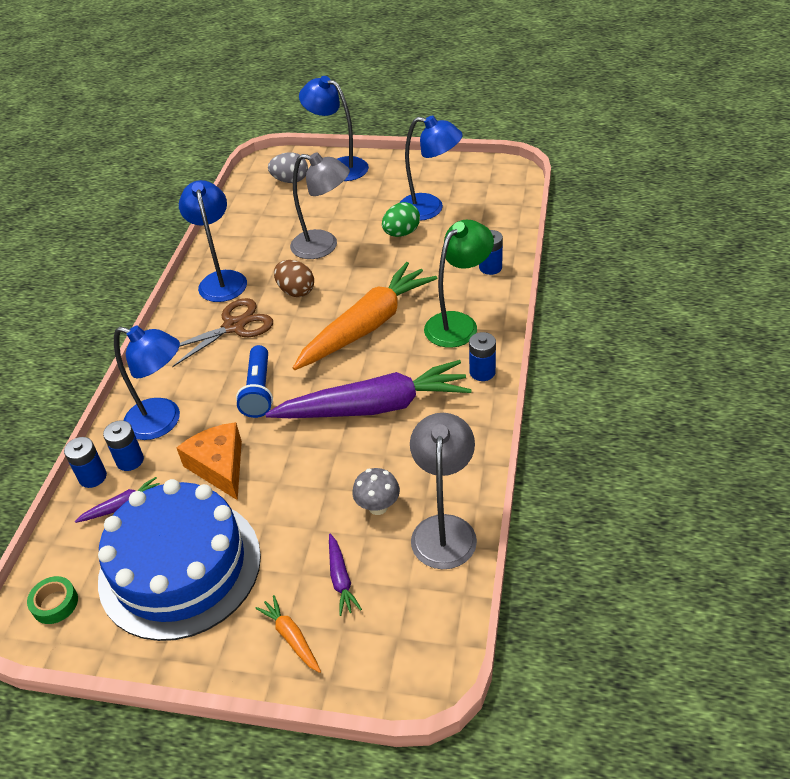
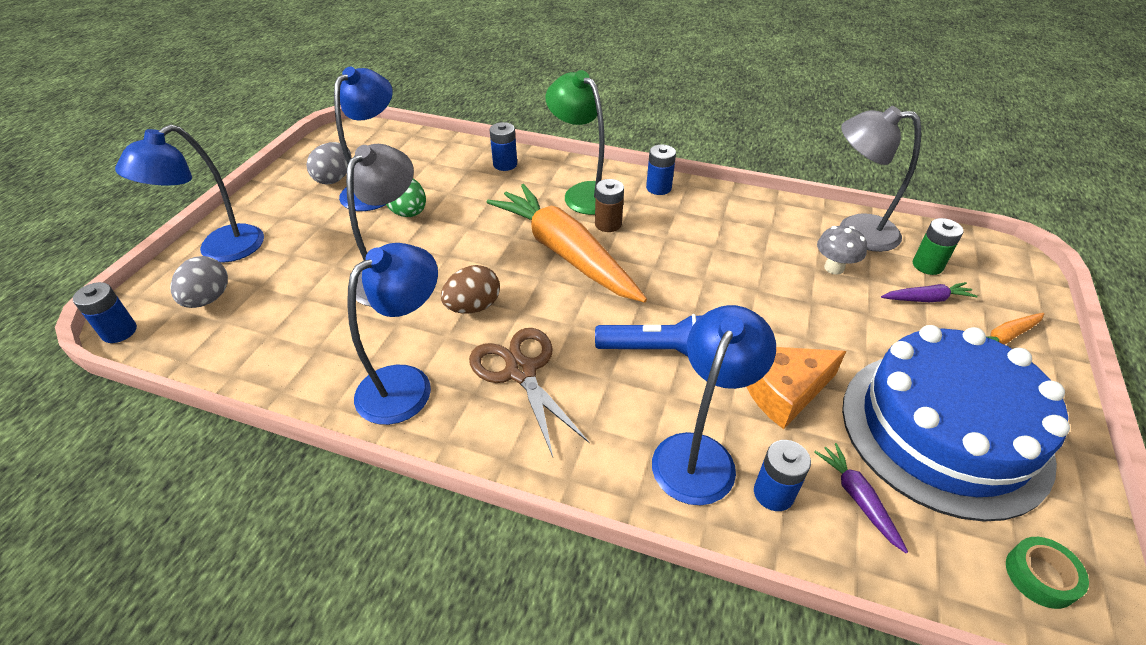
camera: 85 degrees left, 0 degrees up
(92, 477) = (807, 543): blue battery -> blue battery (119, 331)
(221, 279) = (406, 384): blue lamp -> blue lamp turned 135 degrees clockwise
(374, 407) = (696, 258): purple carrot -> none
(396, 588) = (927, 265): none -> green battery
(413, 345) = (608, 224): none -> brown battery
(438, 185) = (334, 179): none -> grey egg

